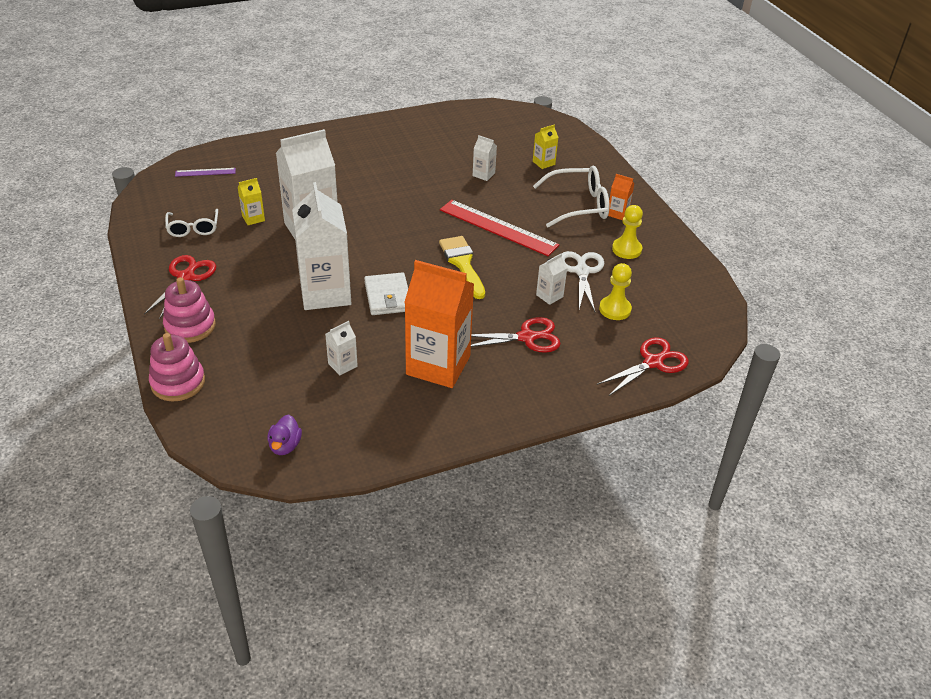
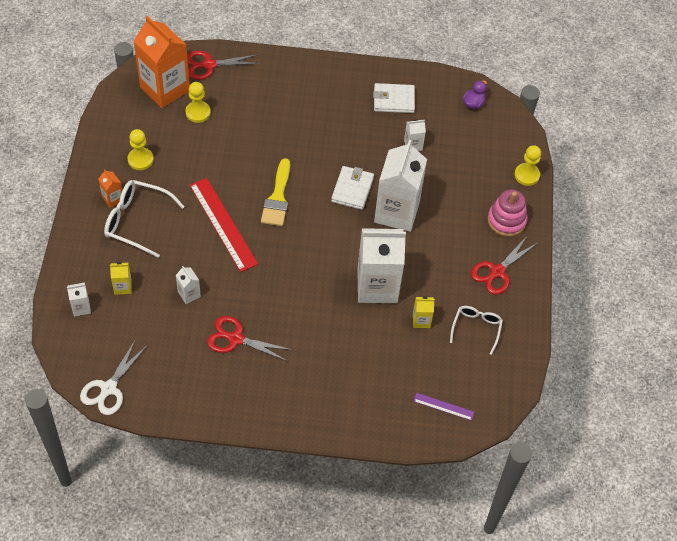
camera: 155 degrees left, 15 degrees up
(178, 382) = (527, 175): pink stacking toy -> yellow pawn
(397, 408) = (393, 100): none -> white wallet
(438, 365) = (350, 119): orange carton -> orange carton (165, 88)
(527, 337) = (276, 116): red scissors -> red scissors (235, 339)
(549, 296) = (234, 142): white carton -> white carton (81, 307)
(582, 271) = (193, 154): white scissors -> white scissors (108, 389)

